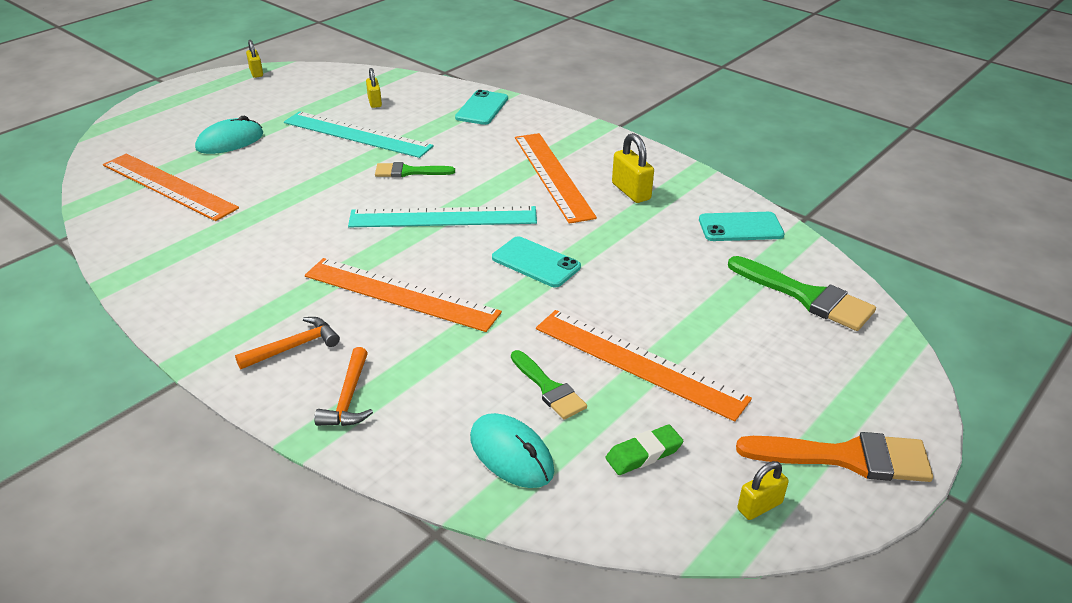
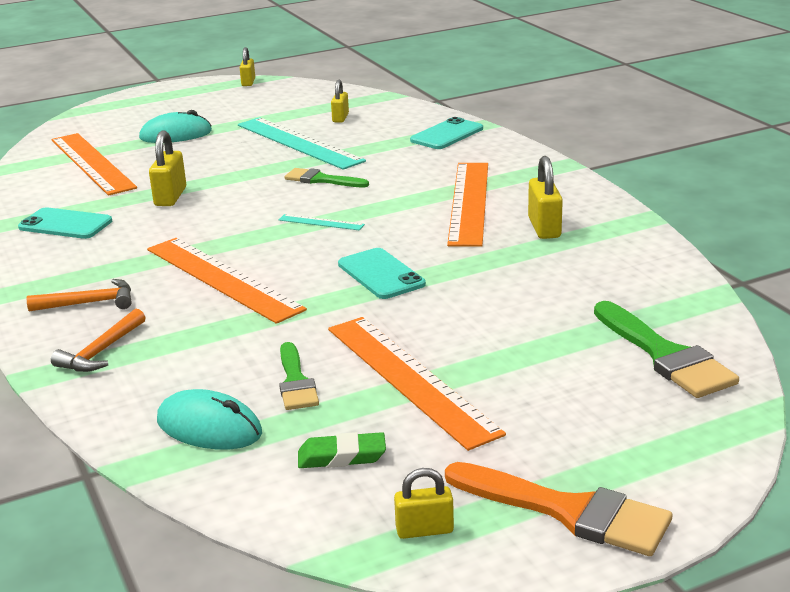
camera: 25 degrees right, 10 degrees down
(280, 213) = (170, 197): none -> yellow padlock
(443, 217) = (321, 222): turquoise ruler -> turquoise ruler, size x0.43
(511, 454) = (209, 427): turquoise mouse -> turquoise mouse turned 45 degrees counterclockwise
(740, 227) = (644, 279): turquoise phone -> turquoise phone (65, 224)

